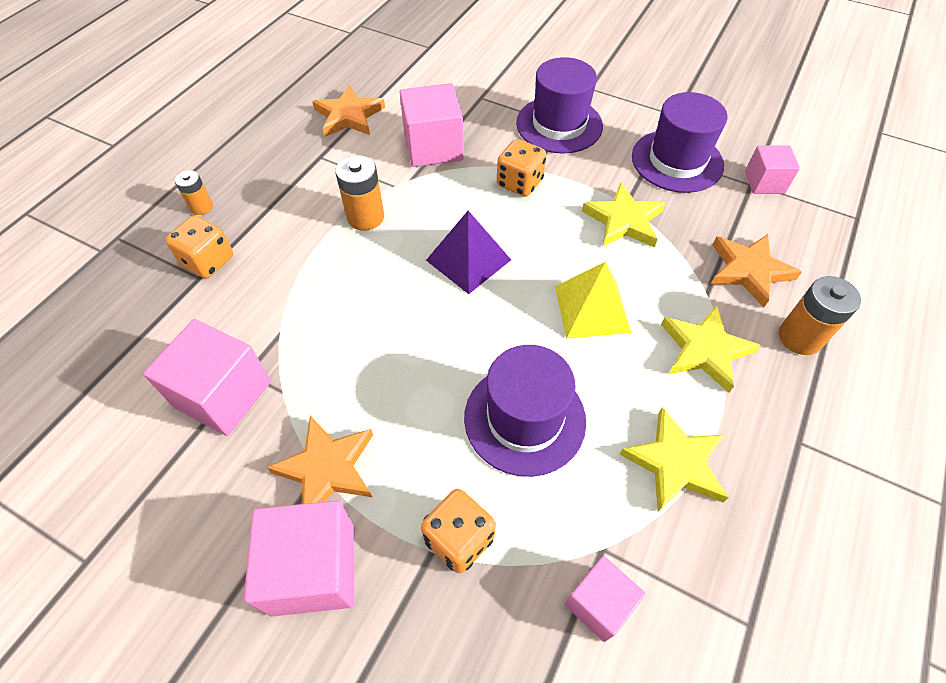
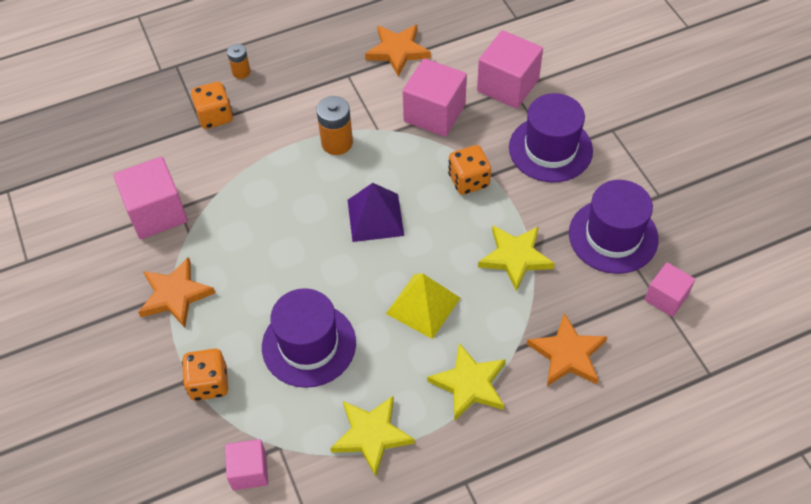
camera: 40 degrees right, 0 degrees up
(313, 568) = (125, 343): pink cube -> pink cube (508, 85)
(800, 337) = (548, 423): orange battery -> none

